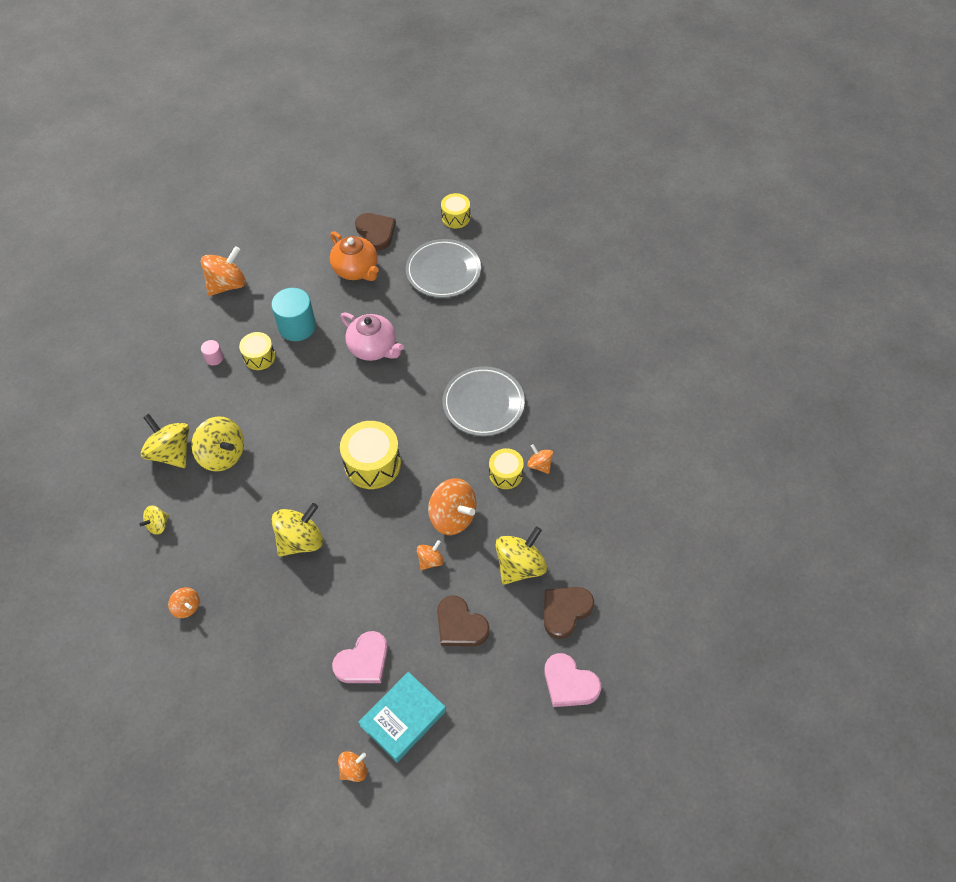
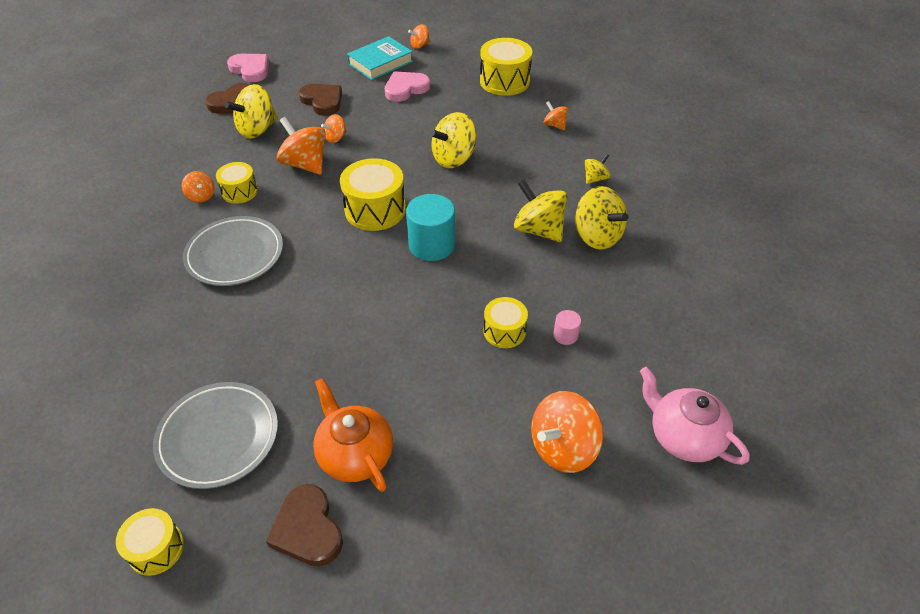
camera: 175 degrees left, 10 degrees down
(238, 691) = (504, 81): none -> yellow drum
(297, 326) = (453, 369): turquoise cylinder -> turquoise cylinder (432, 245)
(373, 348) = (351, 329): pink teapot -> pink teapot (683, 436)

